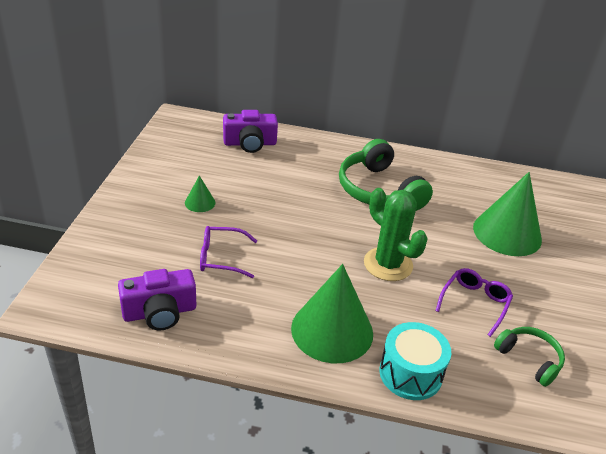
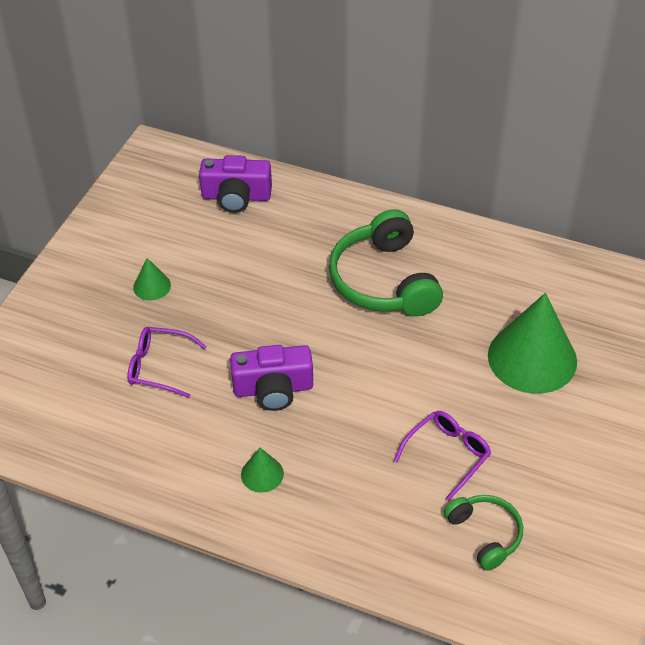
camera: 15 degrees right, 10 degrees up
(160, 312) = (75, 433): purple camera -> purple camera (273, 389)
(332, 330) = (262, 474): green cone -> green cone, size x0.45
(388, 264) = (358, 392): green cactus -> none
(410, 373) = (335, 536): turquoise drum -> none

